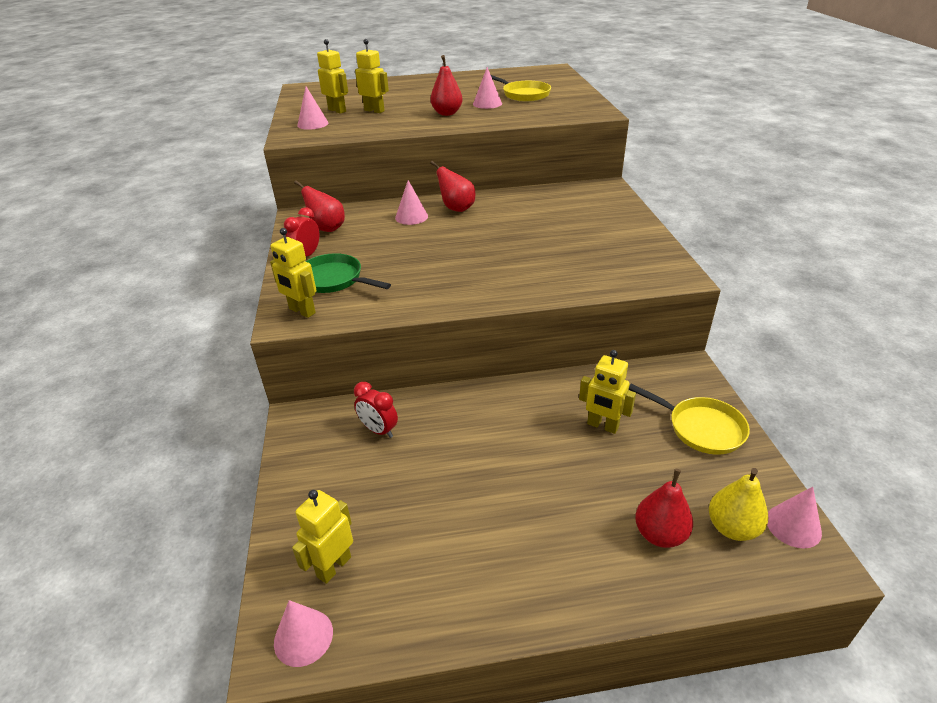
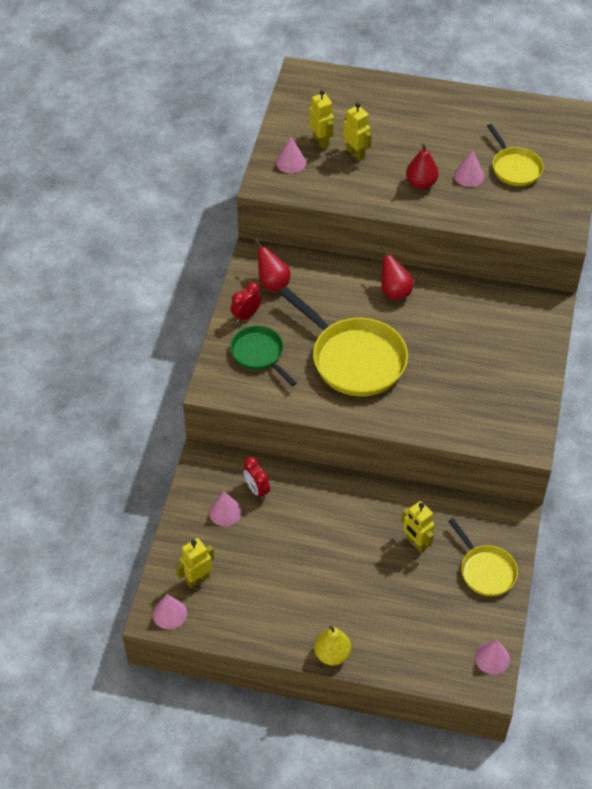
camera: 20 degrees right, 15 degrees up
(302, 311) = (226, 382): yellow robot -> none
(411, 217) = (350, 291): pink cone -> pink cone (225, 512)
(444, 259) = (354, 359): none -> yellow pan
(660, 534) = (403, 632): red pear -> none
(732, 528) = (452, 645): yellow pear -> yellow pear (332, 654)

